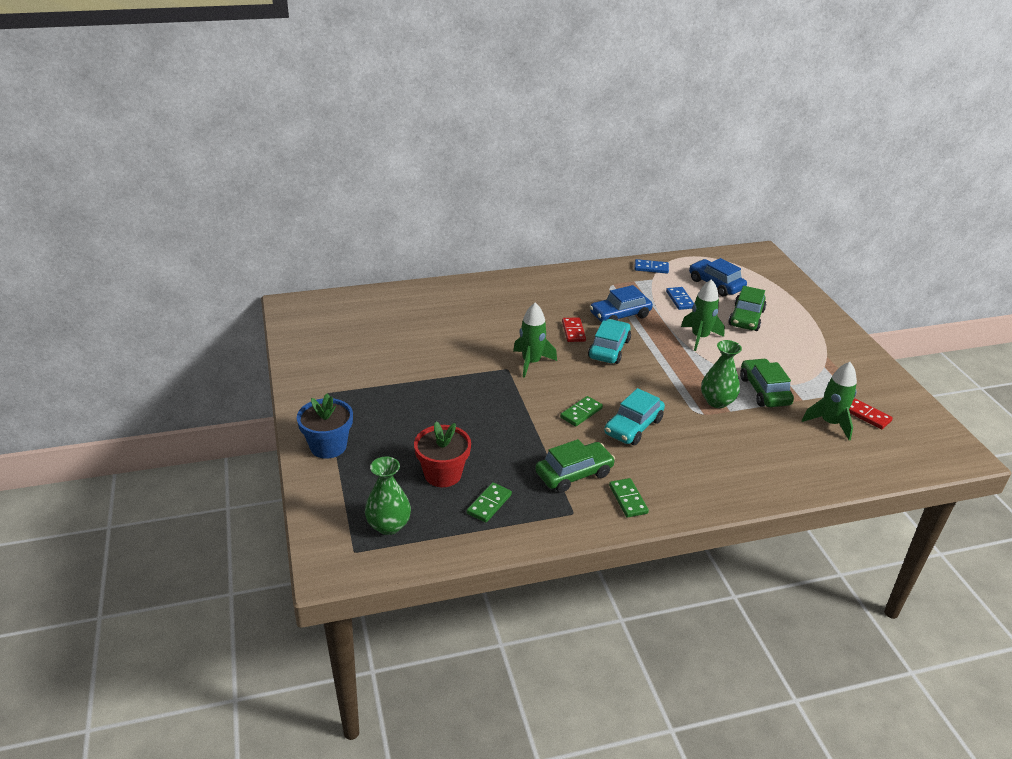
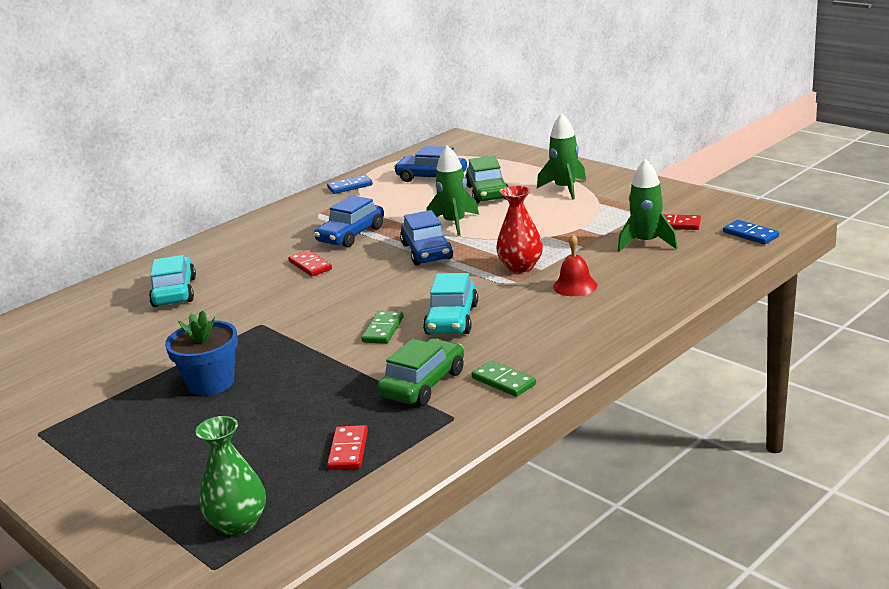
camera: 25 degrees left, 10 degrees down
(328, 446) = (86, 482): blue flower pot -> blue flower pot (211, 383)
(443, 474) = (265, 447): red flower pot -> none
(489, 504) = (348, 450): green domino -> red domino
(531, 362) = (284, 308): green rocket -> green rocket (565, 189)
(609, 349) = (364, 266): turquoise car -> turquoise car (174, 292)
(661, 355) = (427, 252): none -> blue car
(680, 300) = (405, 201): blue domino -> blue domino (750, 234)
(717, 401) = (520, 267): green vase -> red vase
(743, 438) = (575, 286): none -> red bell
(764, 391) = (559, 241): green car -> none

